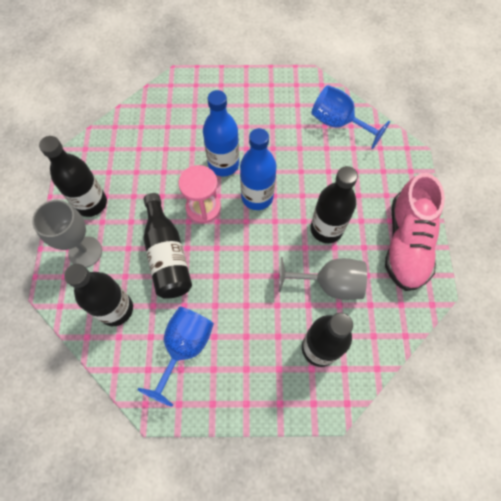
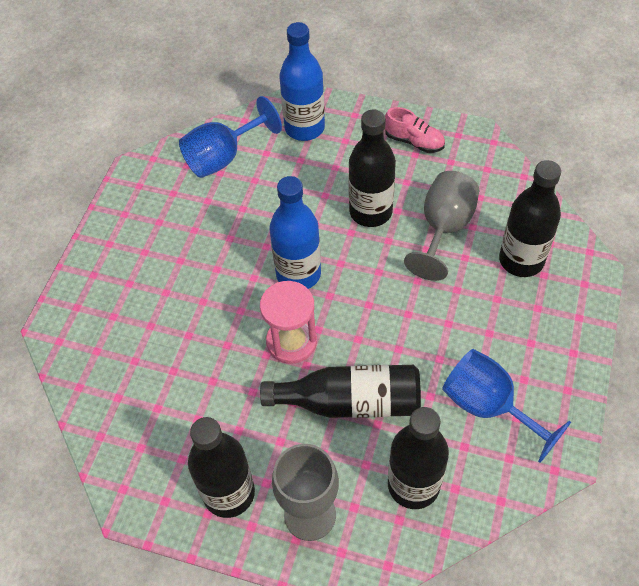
camera: 70 degrees left, 10 degrees down
(223, 164) = (232, 301): blue bottle -> blue bottle (304, 128)
(406, 243) = (414, 141): pink shoe -> pink shoe, size x0.49

